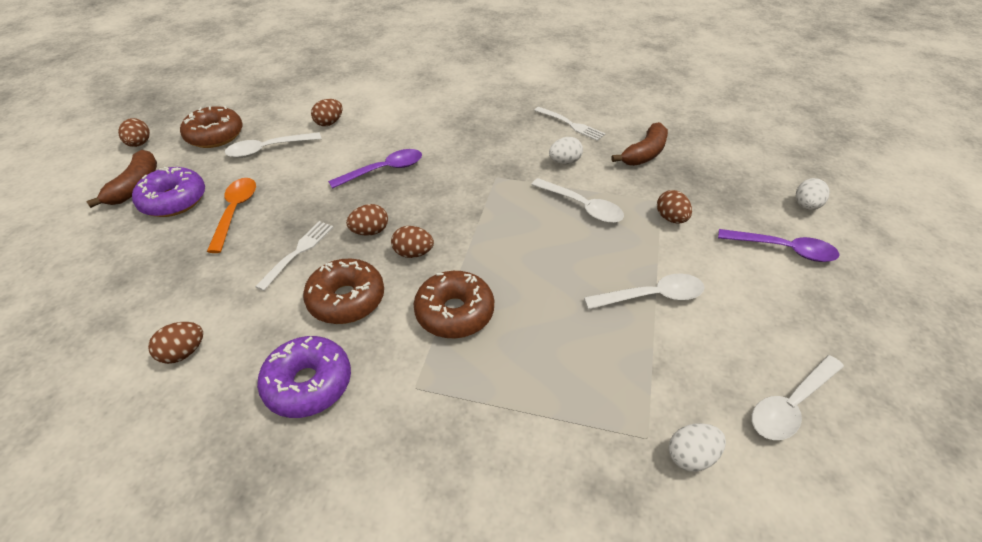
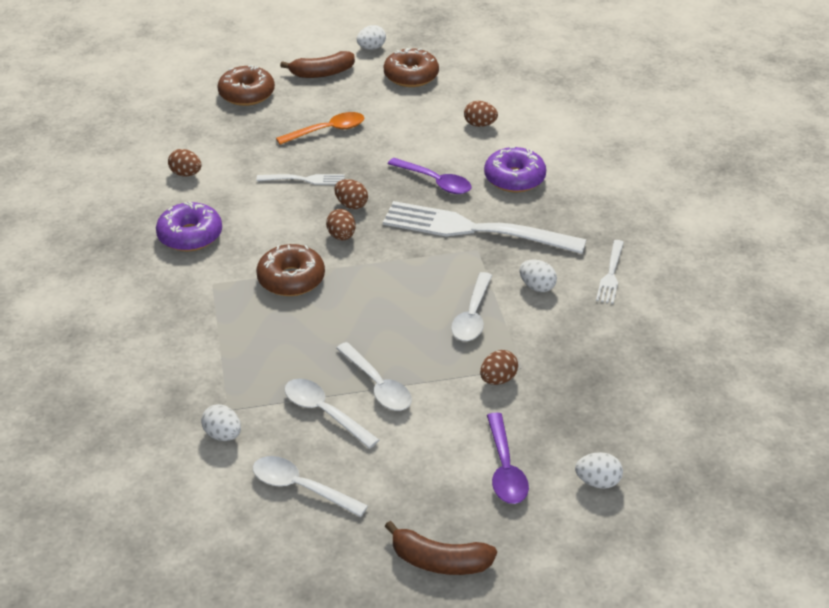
camera: 65 degrees right, 5 degrees down
(139, 144) = (371, 48): brown egg -> white egg
(174, 201) = (319, 98): purple donut -> purple donut (514, 178)
(268, 149) = (414, 110): white spoon -> white spoon (324, 412)
(346, 299) = (272, 222): brown donut -> brown donut (247, 94)
(468, 170) = (474, 229): none -> white fork
(644, 153) = (600, 340): brown banana -> brown banana (440, 561)

